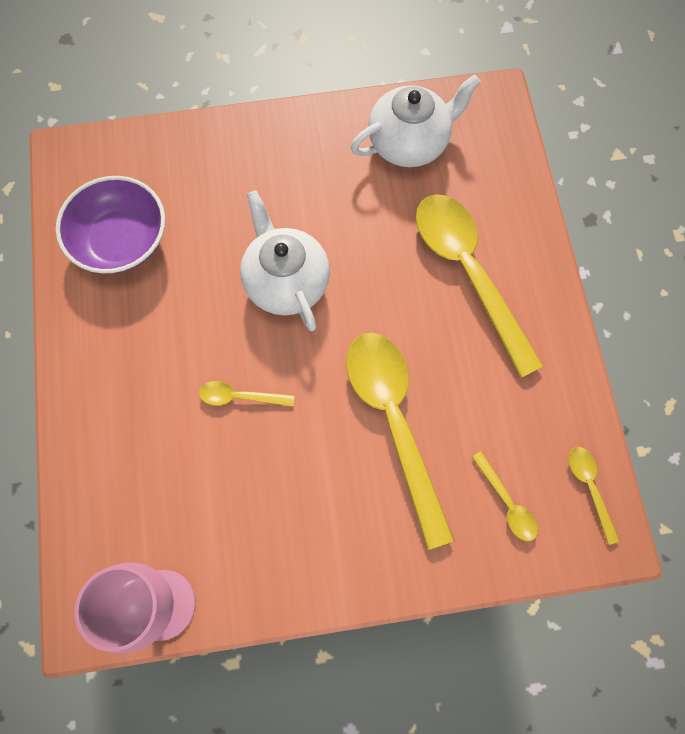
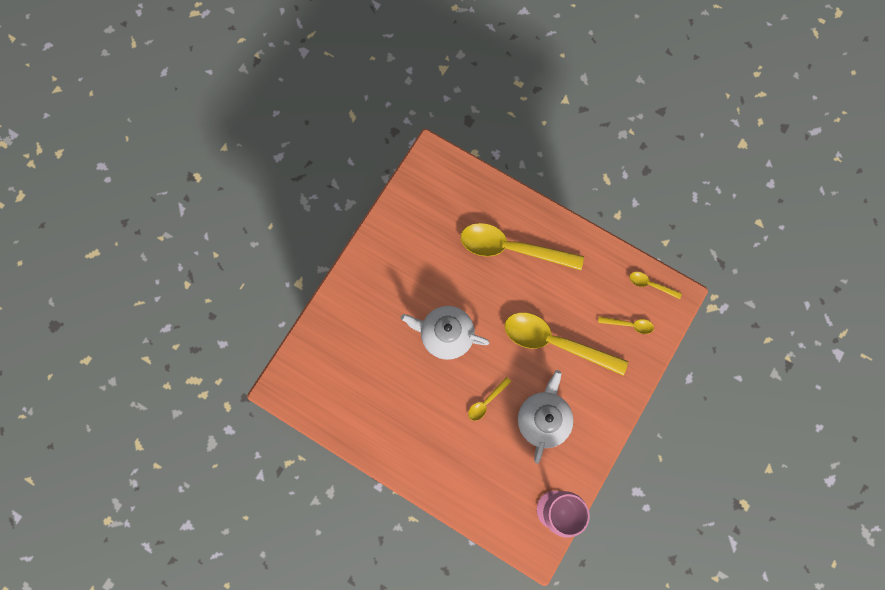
camera: 50 degrees left, 5 degrees up
(121, 240) = (355, 397): purple bowl -> none
(410, 143) = (421, 216): white teapot -> white teapot (543, 419)

